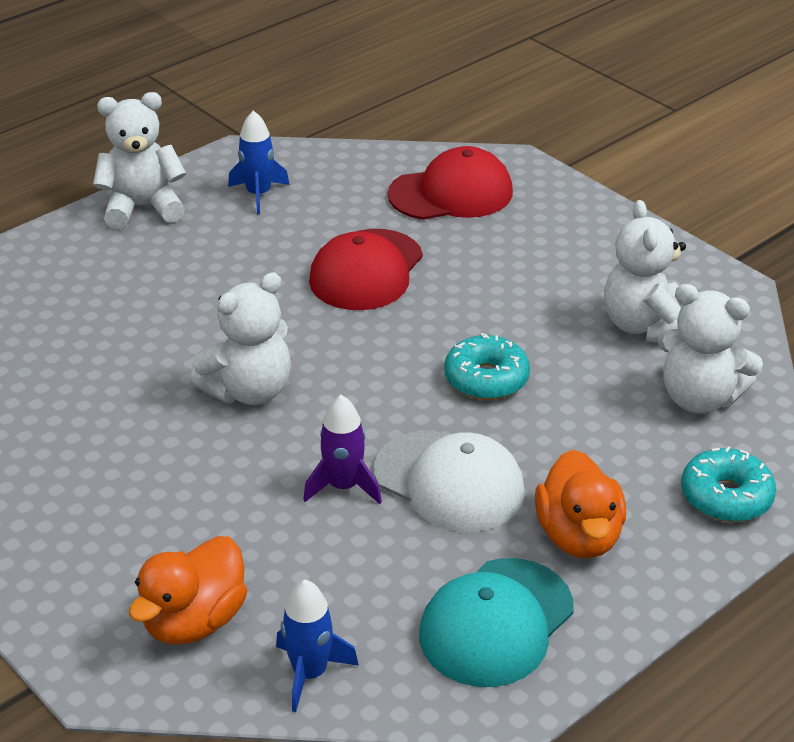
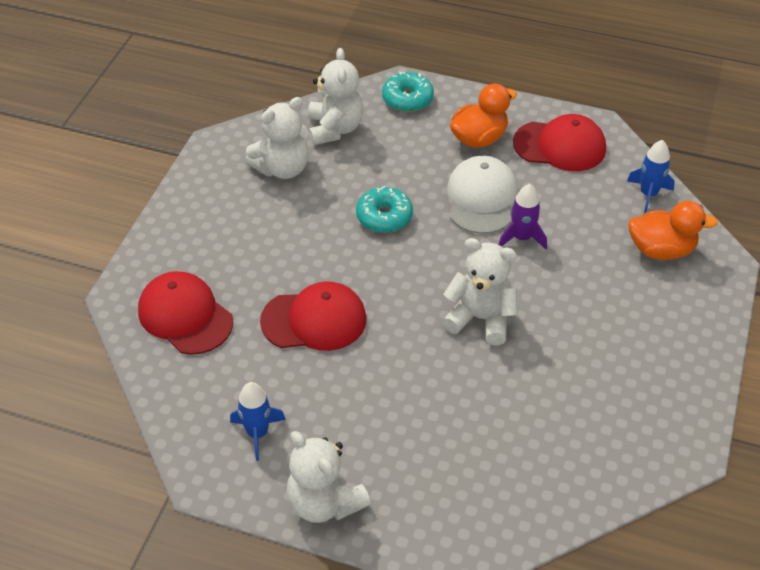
camera: 120 degrees left, 10 degrees up
(496, 622) = (560, 146): turquoise cap -> red cap

